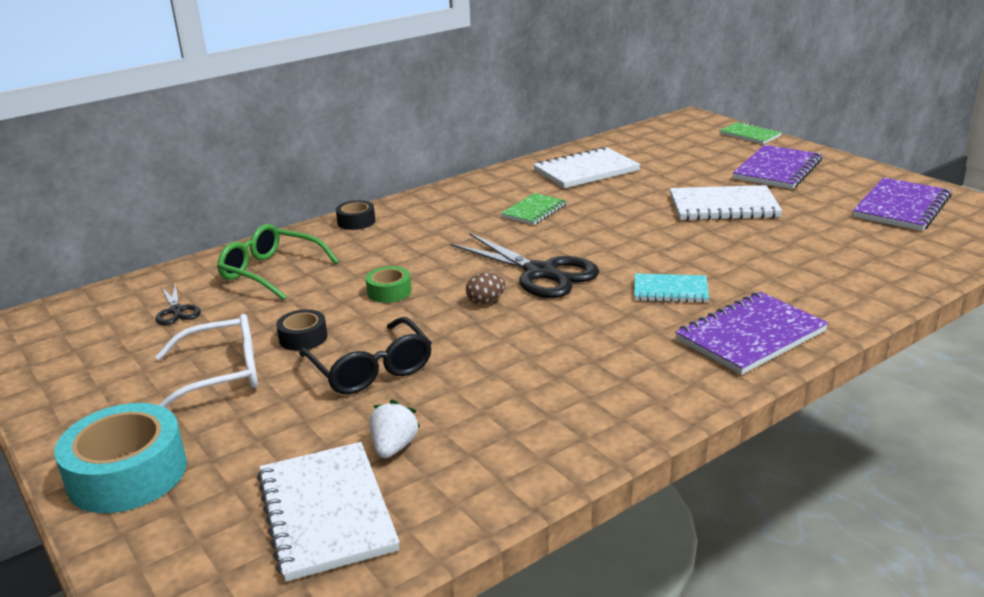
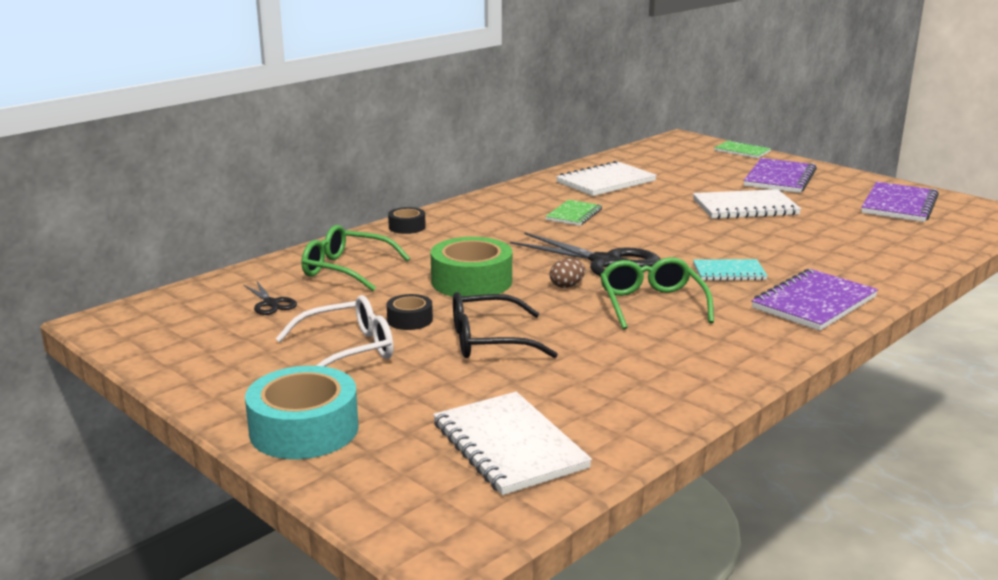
camera: 10 degrees left, 5 degrees down
(371, 369) = (488, 341): black glasses -> black glasses turned 120 degrees clockwise
(389, 292) = (471, 281): green tape -> green tape, size x1.94
(394, 447) = (543, 397): white strawberry -> none
(566, 329) = (651, 304): none -> green glasses

